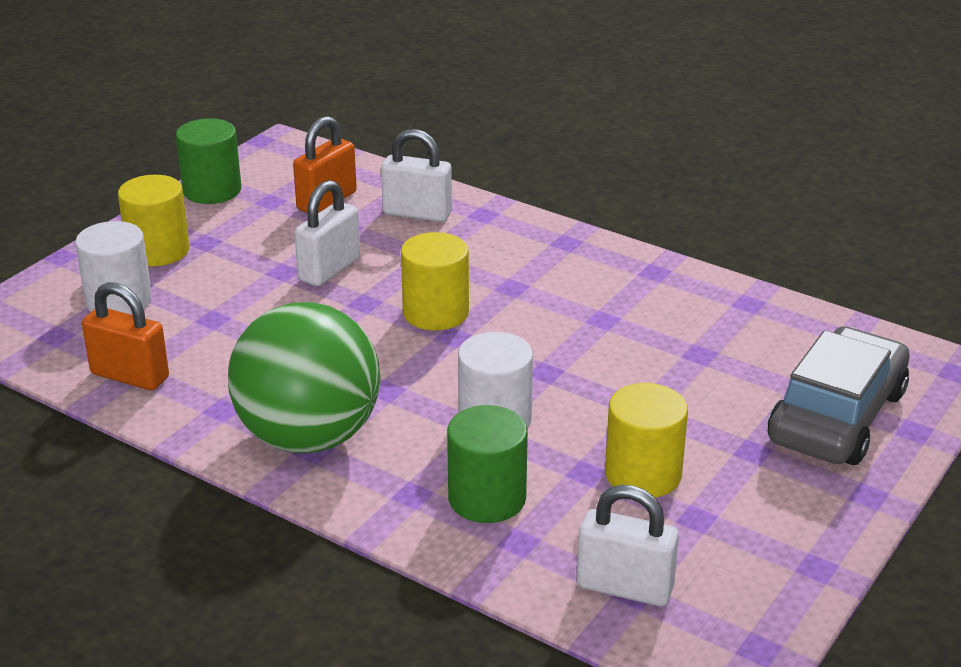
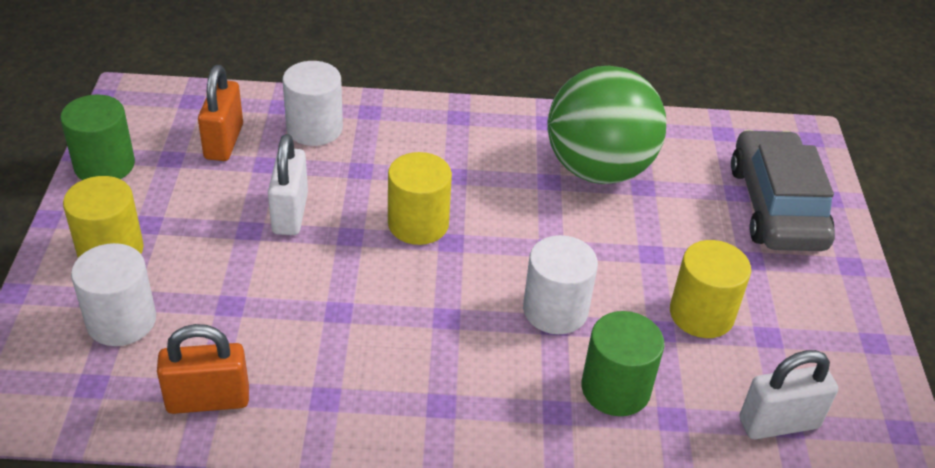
camera: 35 degrees left, 10 degrees up
(309, 437) = (426, 393): green ball -> green ball (598, 169)
(417, 213) = (314, 128): white padlock -> white cylinder

